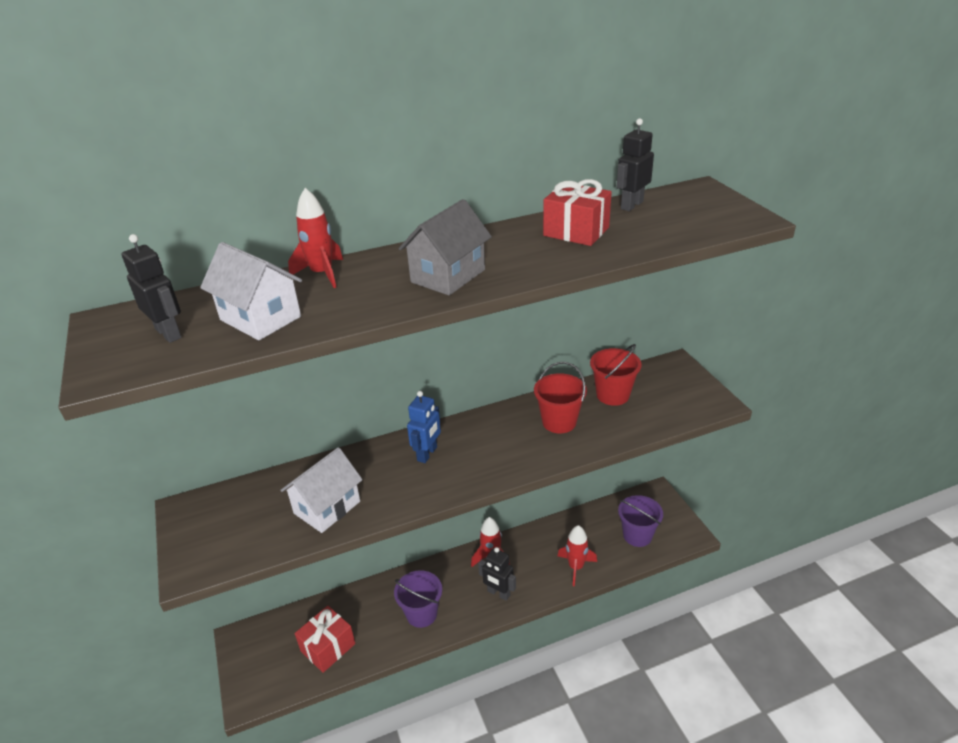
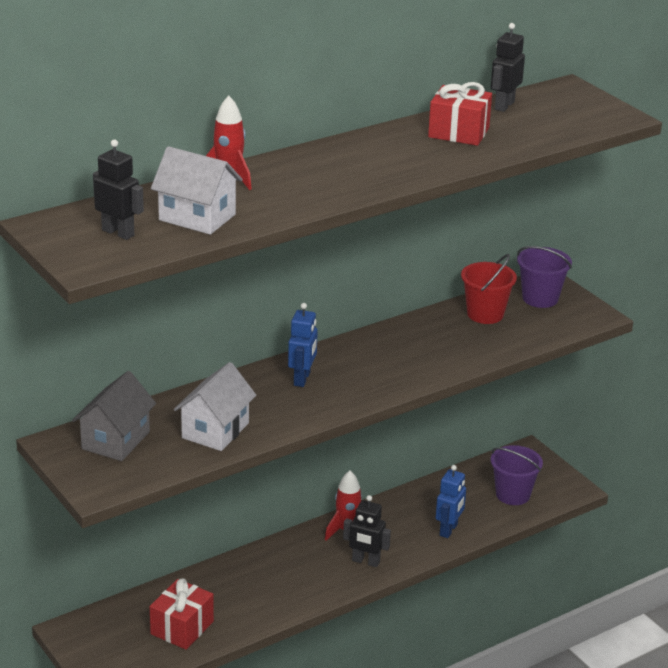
camera: 15 degrees left, 5 degrees down
(421, 614) = (281, 588): purple bucket -> purple bucket (540, 298)
(448, 276) = (354, 176): grey house -> grey house (115, 440)
(559, 422) = (434, 342): red bucket -> none
(576, 567) = (449, 530): red rocket -> blue robot

